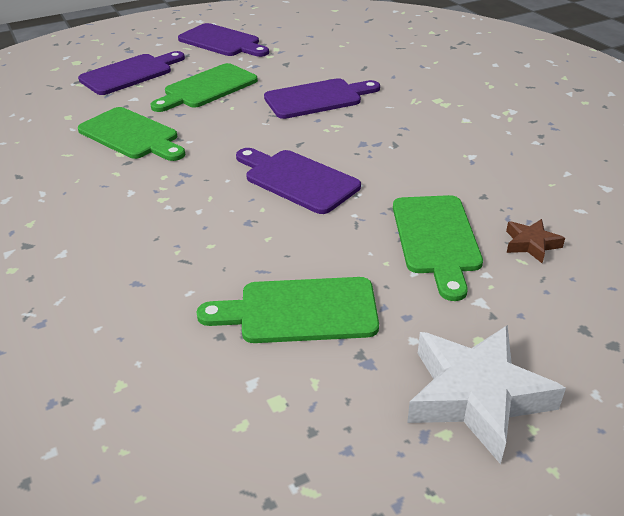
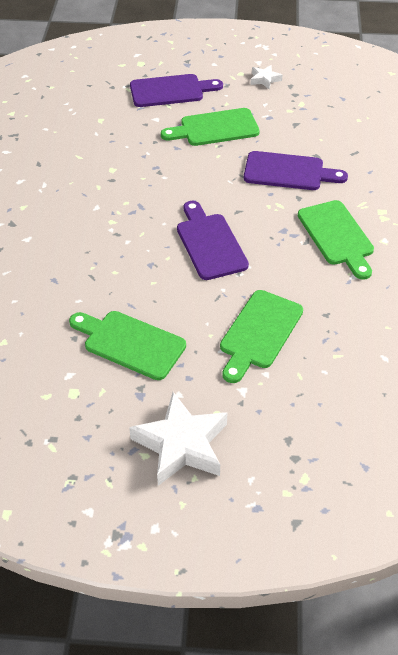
camera: 30 degrees right, 10 degrees up
(131, 135) = (130, 156): green cutting board -> green cutting board (337, 236)
(222, 42) = (264, 79): purple cutting board -> white star
(531, 244) = (319, 367): brown star -> none

